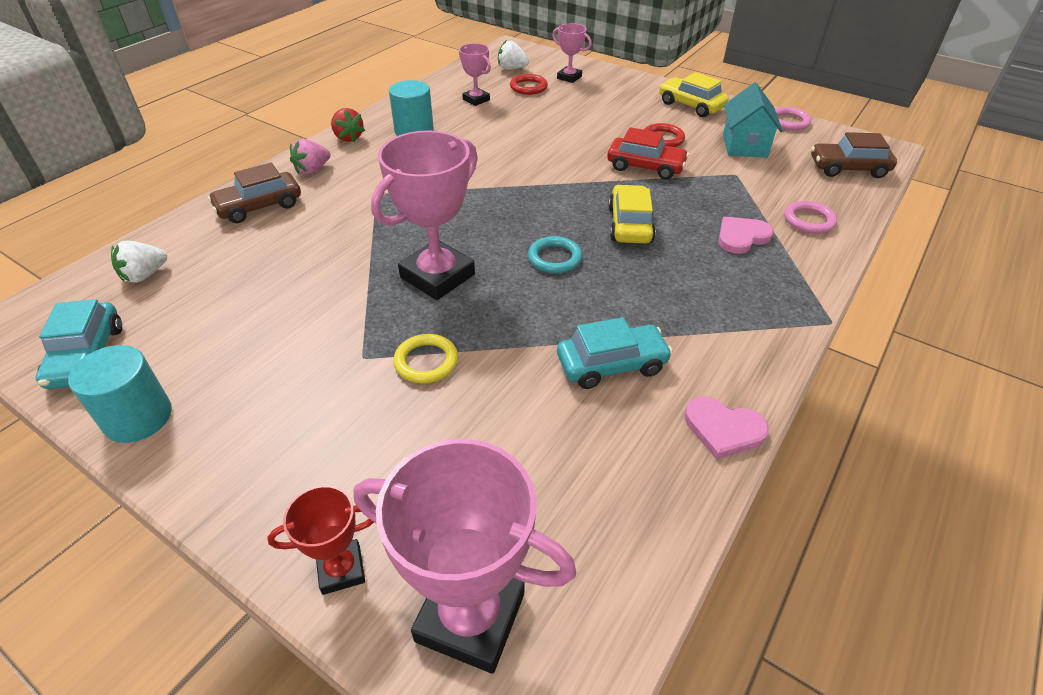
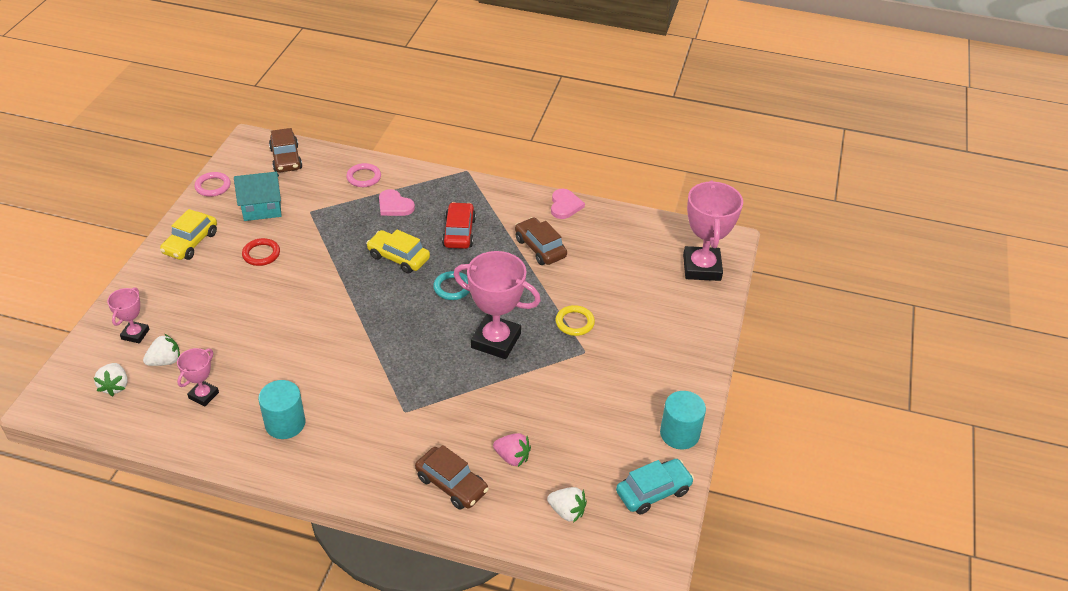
camera: 110 degrees left, 0 degrees up
(312, 170) = (380, 473): pink strawberry -> pink strawberry (512, 457)
(341, 569) = (707, 312): red trophy -> none
(348, 138) = (311, 471): red strawberry -> none
(528, 87) = (165, 361): red ring -> white strawberry
(611, 364) = (540, 248): turquoise car -> brown car
(629, 225) = (398, 257): yellow car -> yellow car turned 45 degrees clockwise
(645, 167) = (312, 259): red car -> red car (459, 232)

